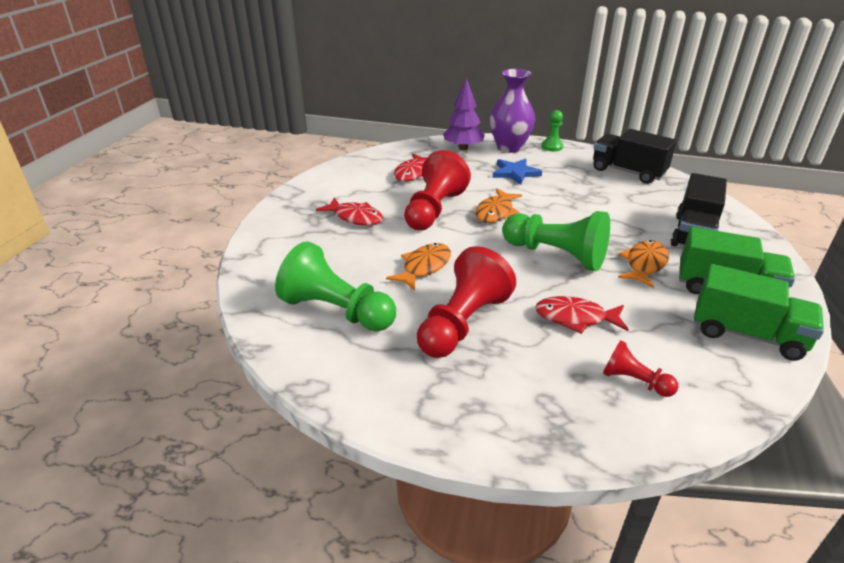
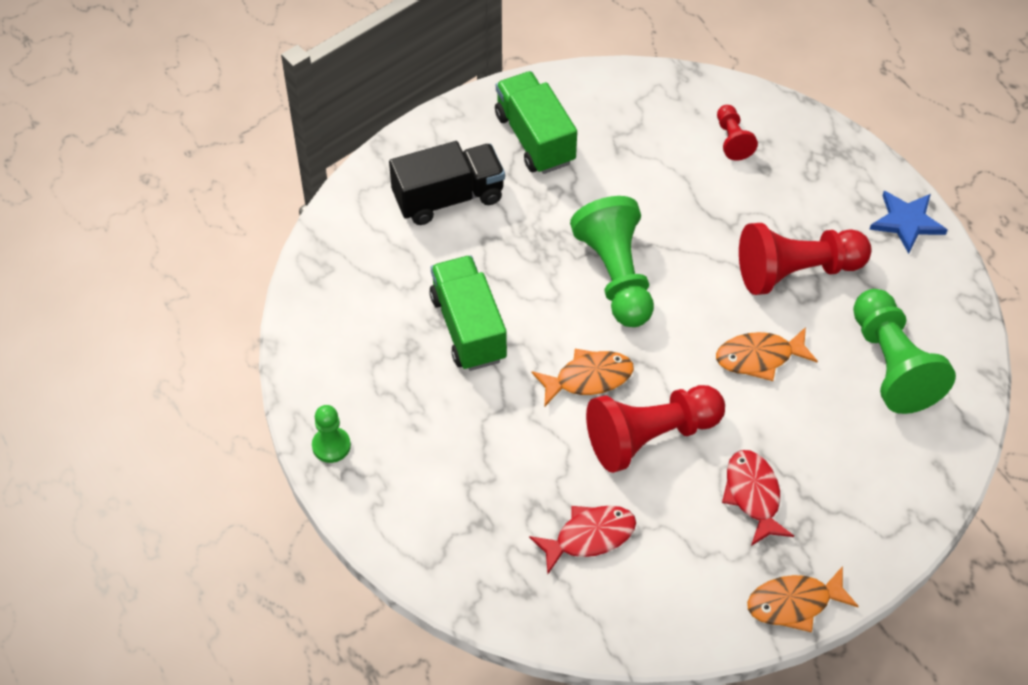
camera: 135 degrees left, 20 degrees up
(463, 148) = (447, 545): purple tree -> none
(509, 147) = (386, 492): purple vase -> none
(515, 173) = (464, 429): blue star -> blue star (906, 222)
(575, 318) = (699, 208): red fish -> none
(628, 172) = (336, 321): black truck -> none
(644, 264) = (556, 206): orange fish -> orange fish (794, 603)
(747, 334) = (594, 104): green truck -> green truck (468, 328)

